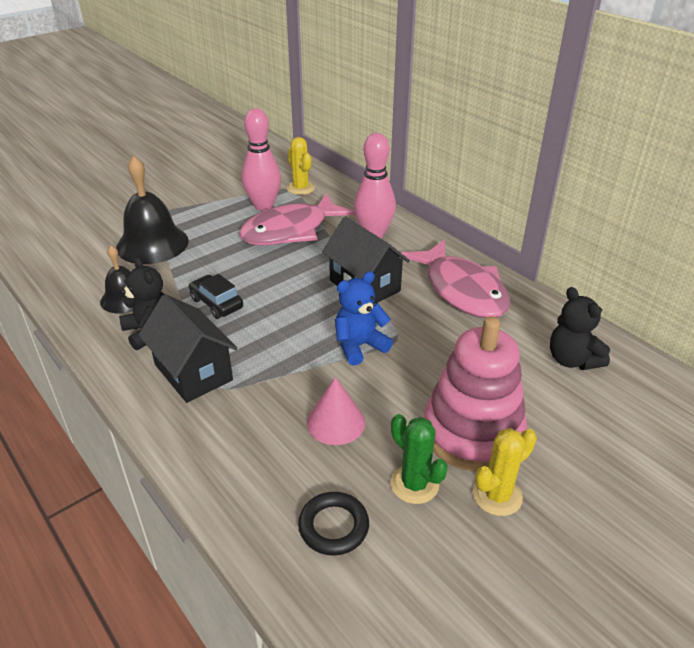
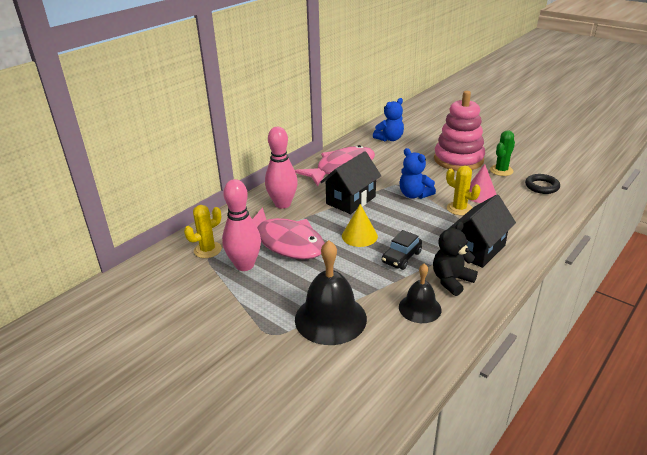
camera: 100 degrees left, 5 degrees down
(277, 280) = (359, 236): none -> yellow cone
(497, 495) = (491, 153): yellow cactus -> yellow cactus (459, 208)
(572, 360) = (389, 139): black teddy bear -> blue teddy bear

